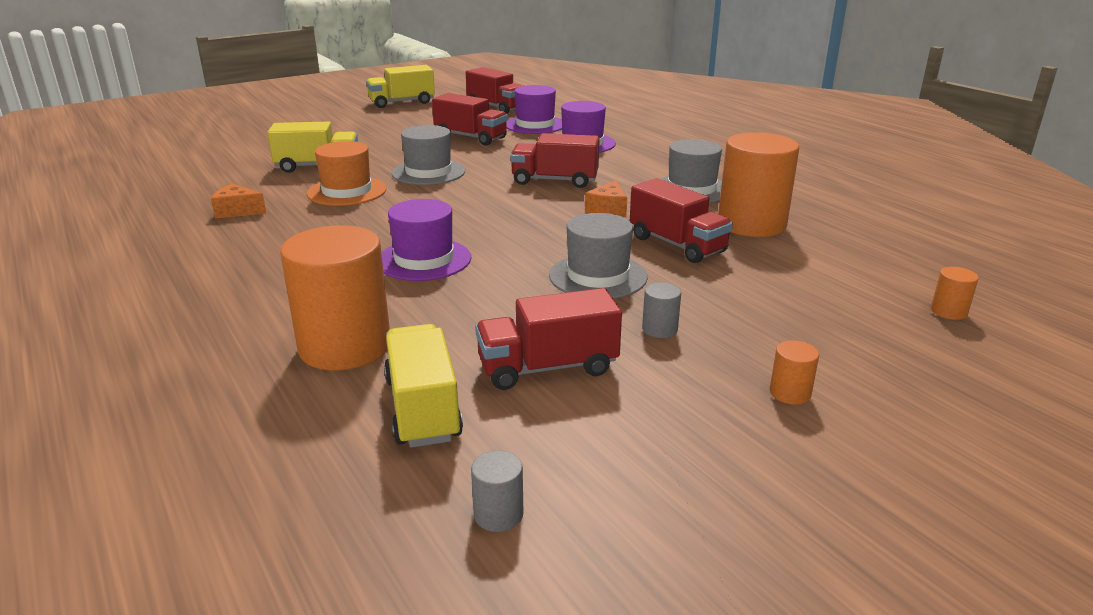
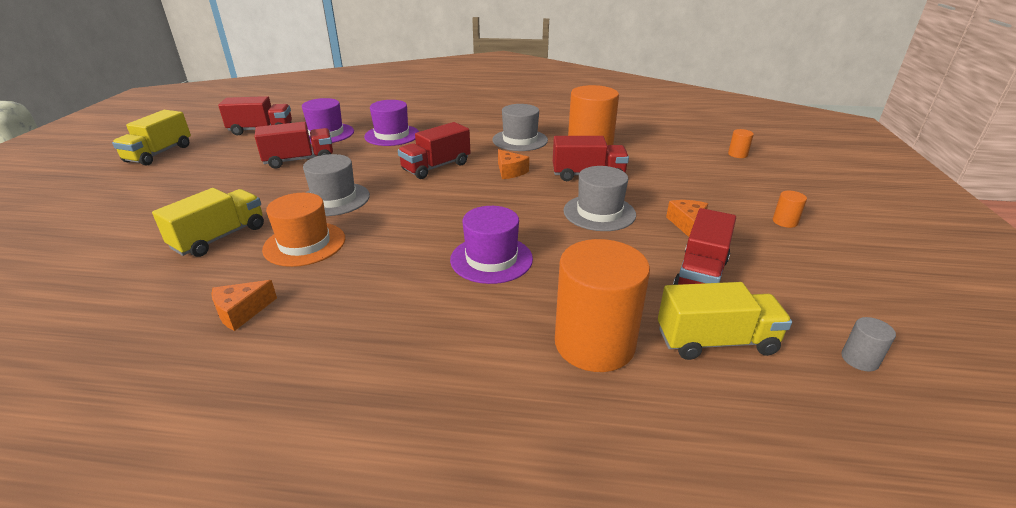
camera: 50 degrees left, 5 degrees up
(423, 408) = (716, 341): yellow truck -> yellow truck turned 150 degrees clockwise
(659, 329) = (686, 224): grey cylinder -> orange cheese

